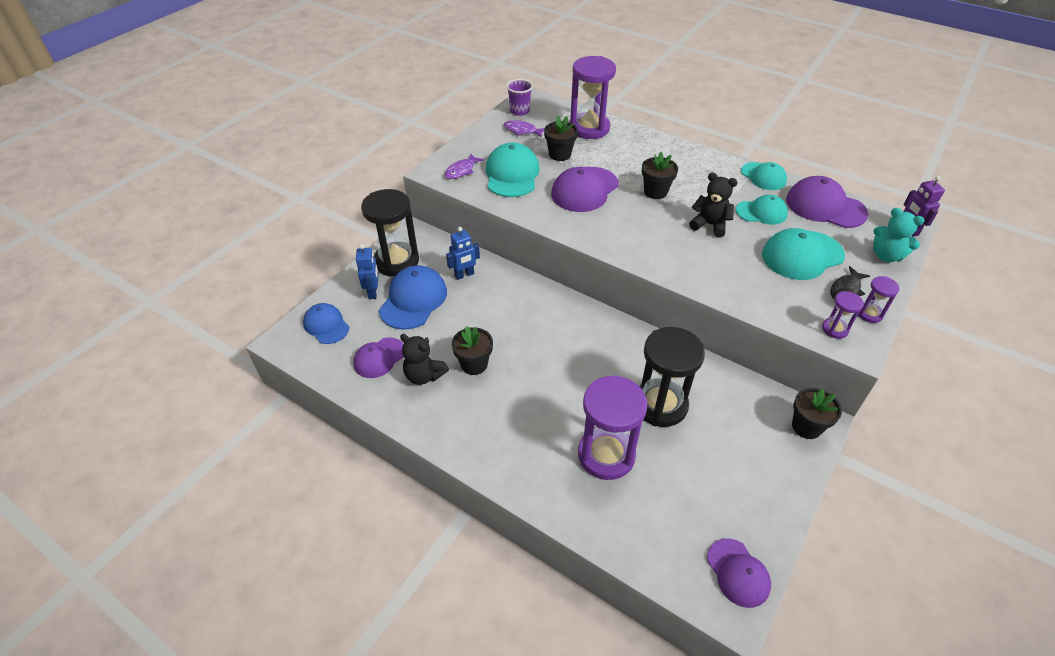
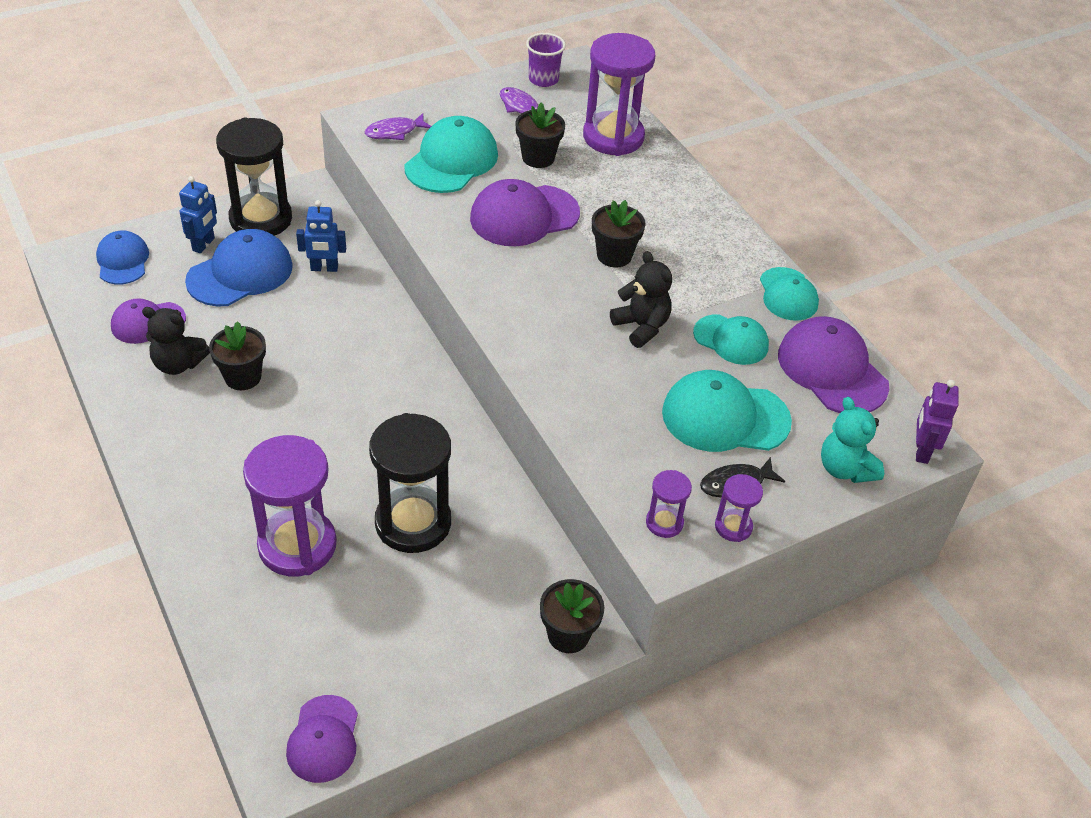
camera: 25 degrees right, 0 degrees up
(424, 375) = (178, 364): black teddy bear -> black teddy bear turned 45 degrees counterclockwise

